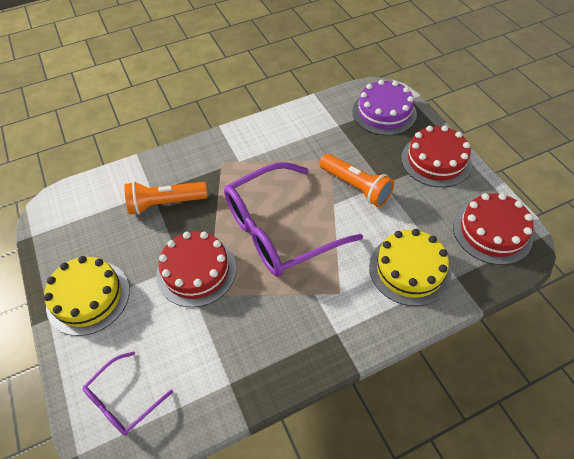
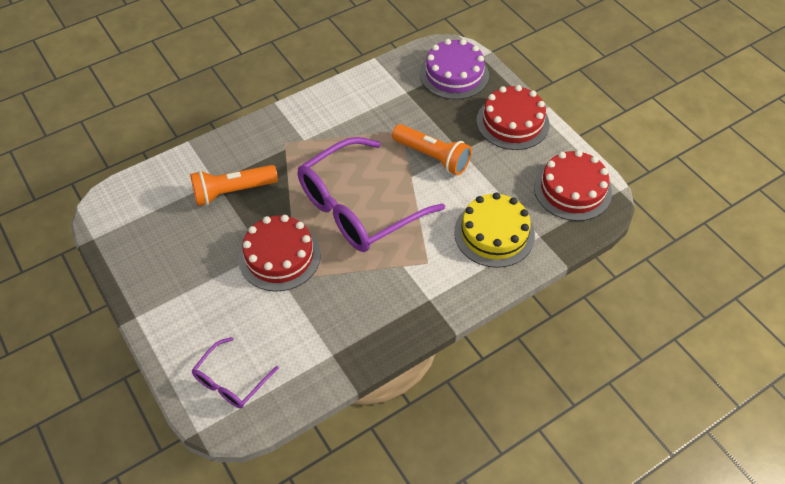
camera: 10 degrees left, 0 degrees up
(88, 297) = (171, 292): yellow cake -> none

